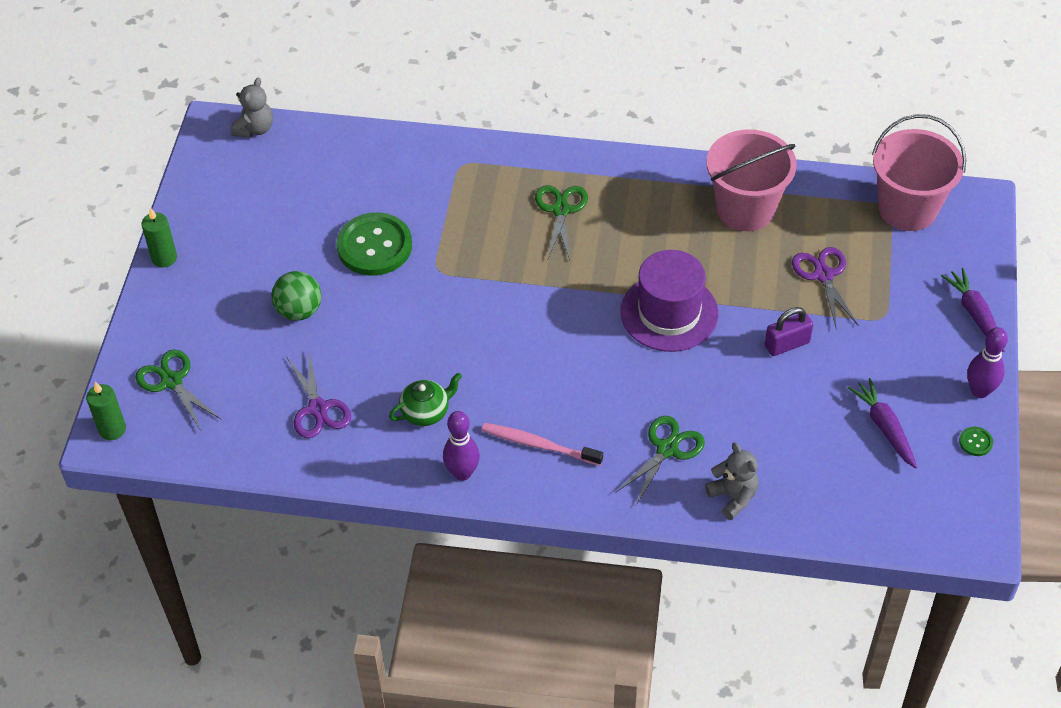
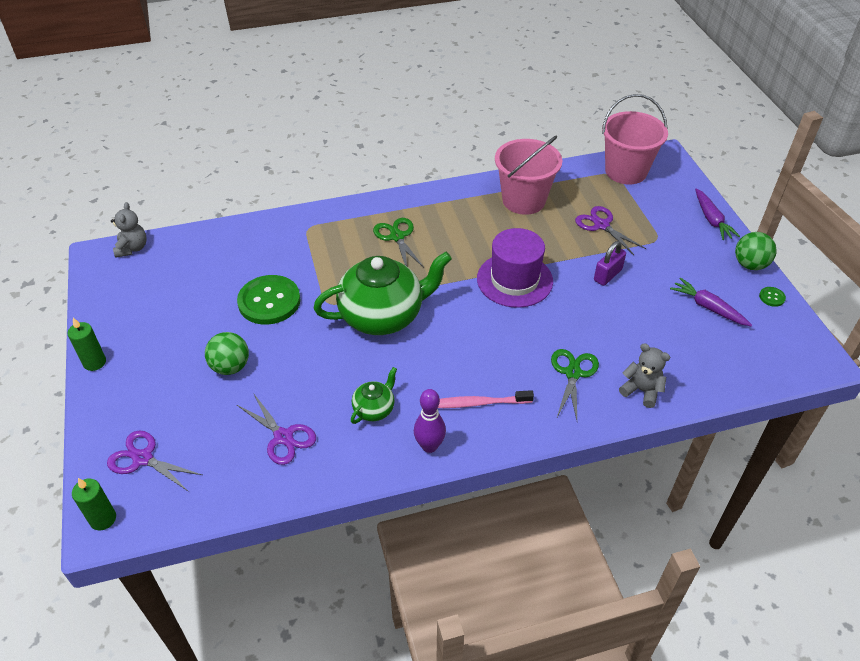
camera: 25 degrees left, 5 degrees down
(172, 381) = (143, 458): green scissors -> purple scissors
(491, 306) = (383, 316): none -> green teapot
(974, 314) = (711, 219): purple carrot -> purple carrot turned 150 degrees counterclockwise
(979, 391) = (750, 264): purple bowling pin -> green ball

